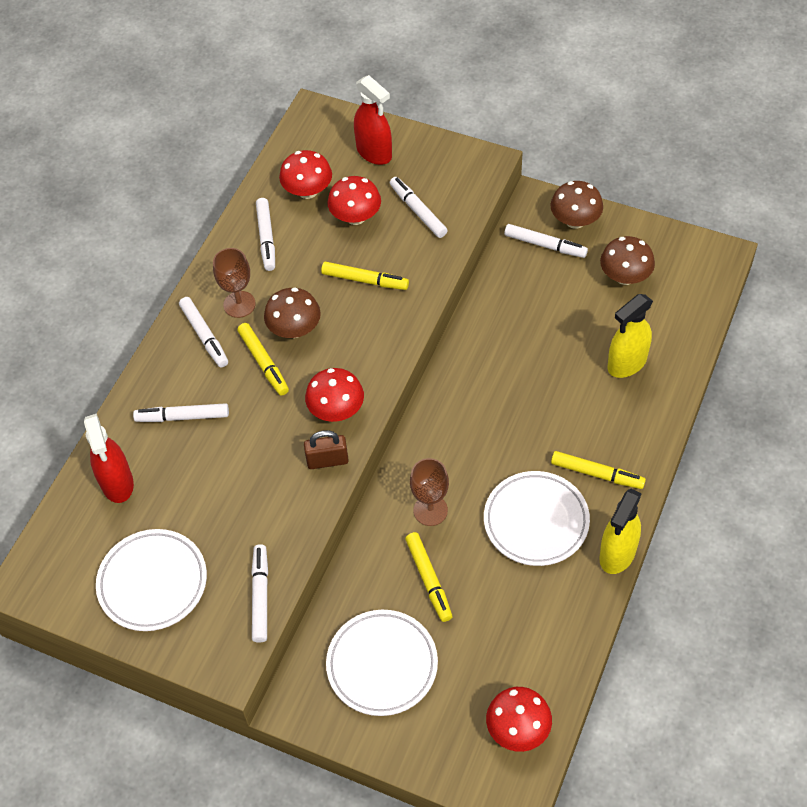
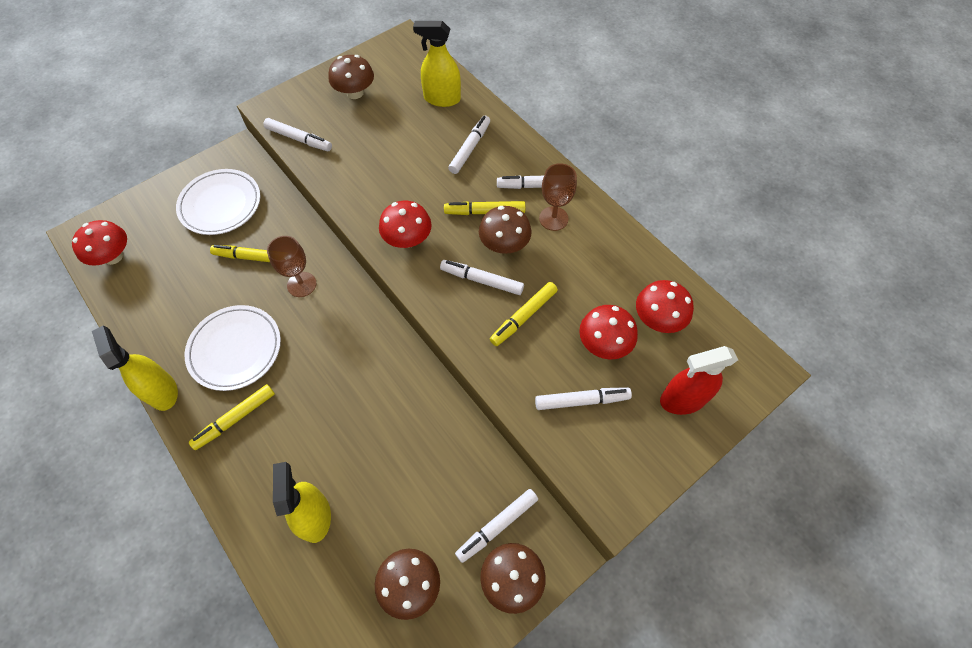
camera: 115 degrees right, 5 degrees up
(117, 483) = (442, 99): red spray bottle -> yellow spray bottle
(153, 582) = (355, 93): white plate -> brown mushroom
(266, 238) = (616, 264): white marker -> white marker (482, 280)
(327, 460) = (368, 215): brown padlock -> none

